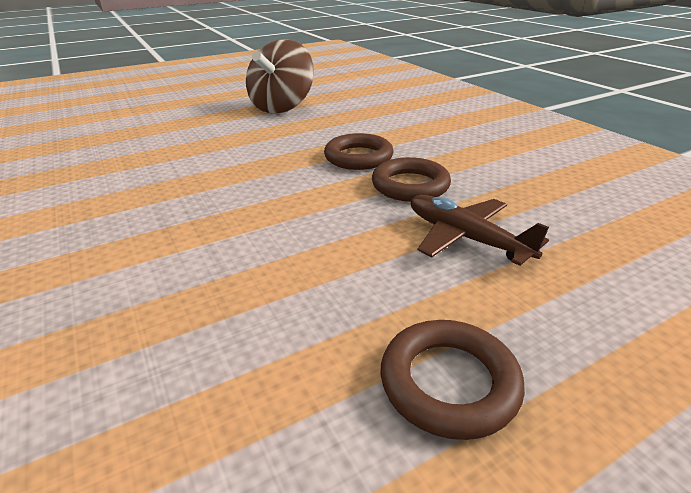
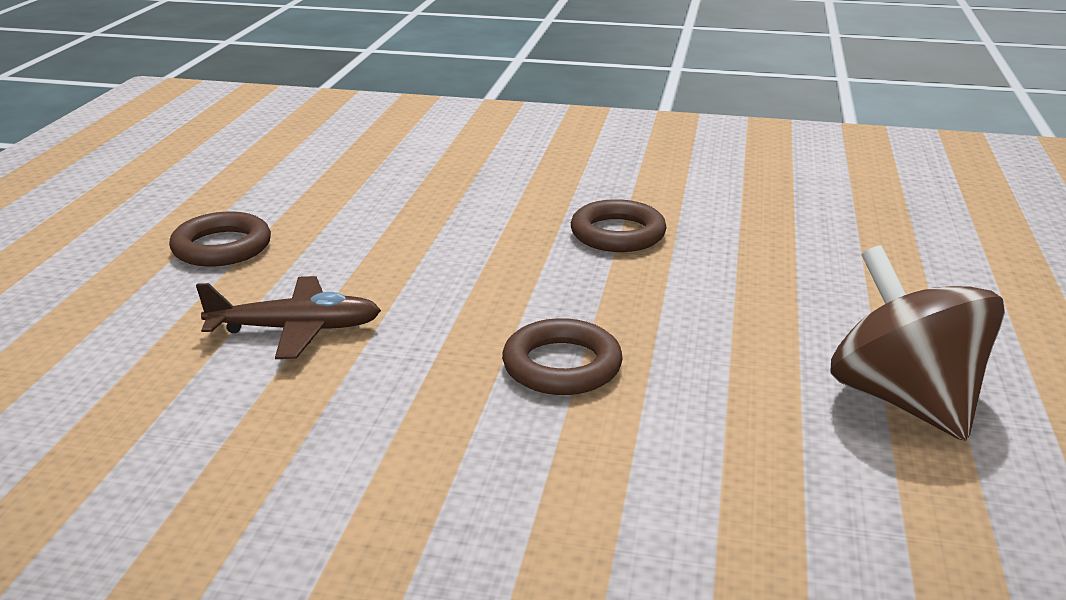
camera: 130 degrees right, 5 degrees down
(410, 185) = (429, 358): brown ring -> brown ring (617, 234)

